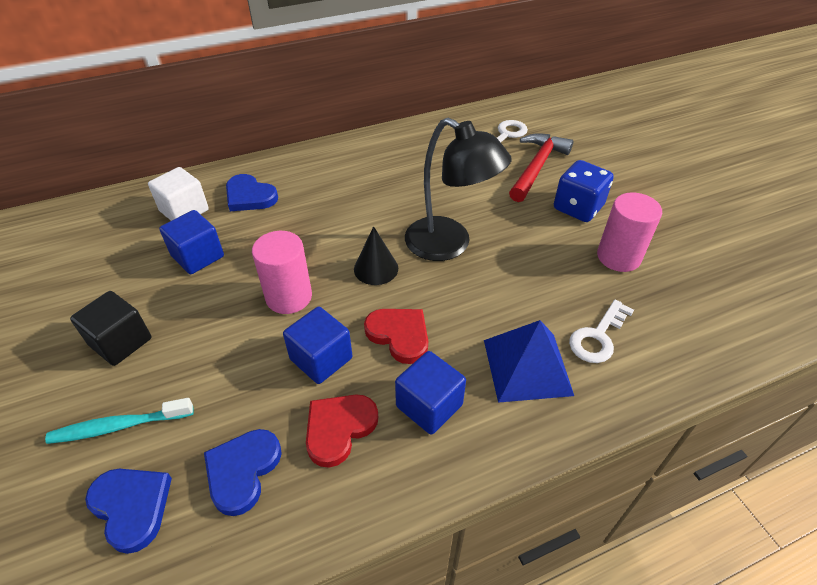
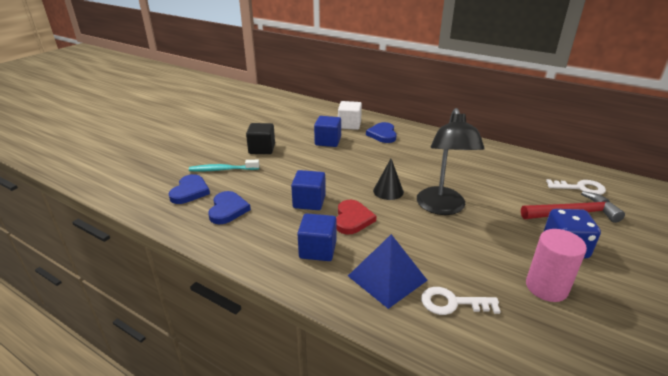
camera: 55 degrees right, 15 degrees down
(119, 426) = (222, 170): turquoise toothbrush -> turquoise toothbrush turned 45 degrees counterclockwise
(242, 471) = (228, 209): blue heart -> blue heart turned 105 degrees clockwise
(289, 297) = (335, 175): pink cylinder -> none
(339, 428) = (274, 226): red heart -> none

